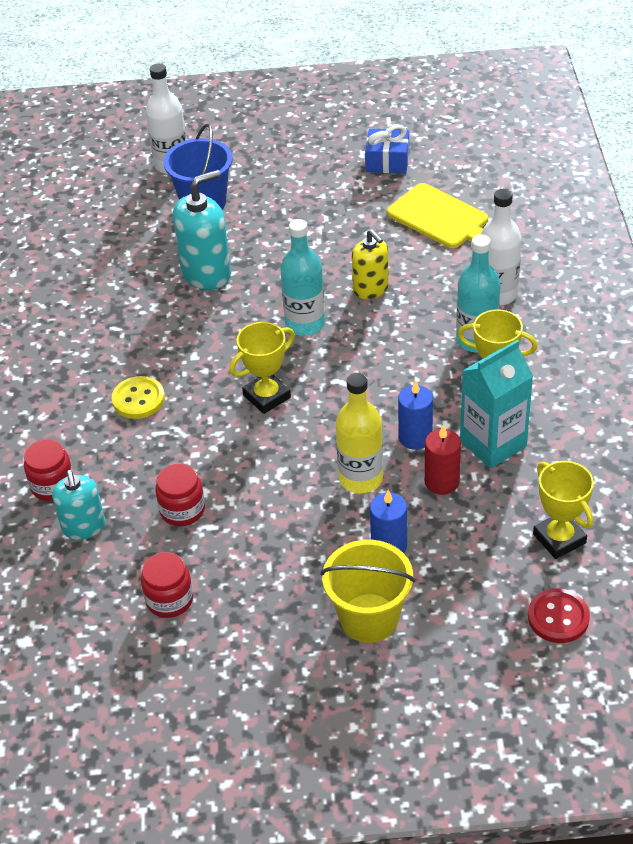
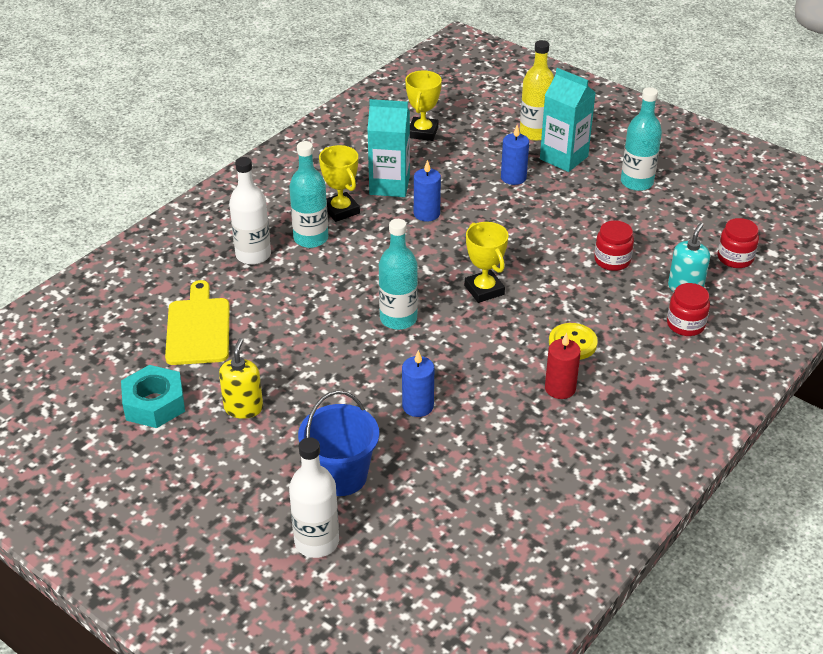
camera: 140 degrees left, 5 degrees down
(169, 599) = (665, 223): red jar -> red jar (735, 258)
(206, 273) = (418, 406): turquoise soap dispenser -> blue candle
(252, 640) = (636, 182): none -> turquoise bottle
(266, 396) = (484, 290): yellow trophy -> yellow trophy turned 60 degrees clockwise
(360, 478) = (486, 214): yellow bottle -> yellow bottle (535, 133)
(369, 618) = (564, 158): yellow bucket -> turquoise carton
(371, 289) = (322, 312): yellow soap dispenser -> yellow soap dispenser (243, 408)
(387, 161) = (154, 404): blue gift -> turquoise nut
(442, 482) = (444, 186): red candle -> red candle (560, 388)
(558, 617) = (471, 109): red button -> none

